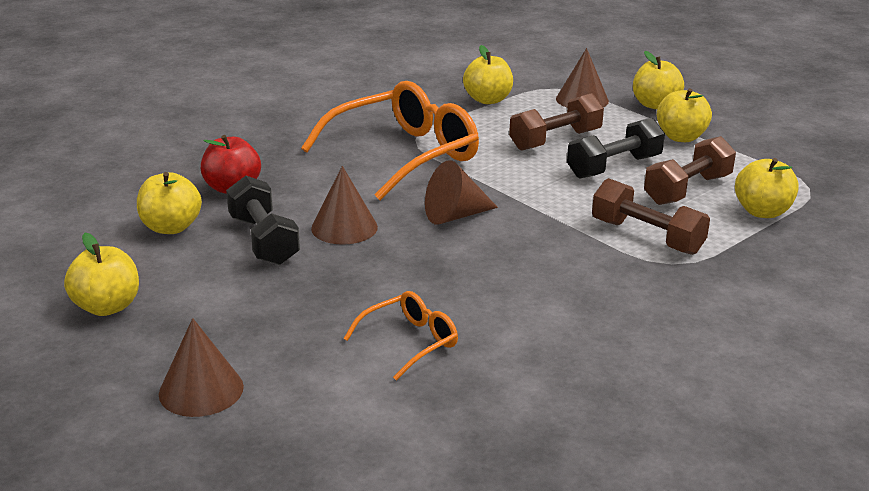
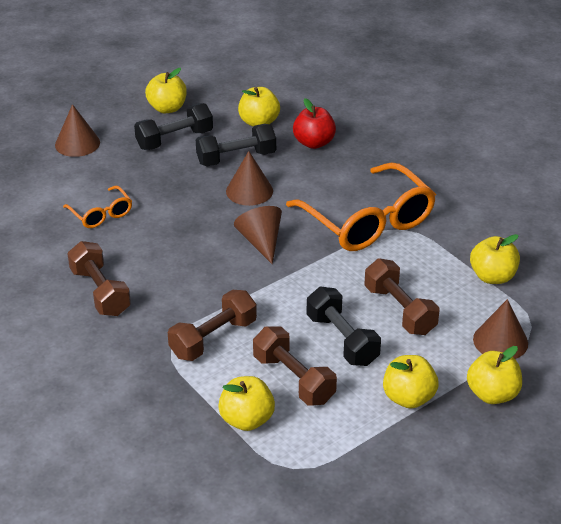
camera: 95 degrees right, 10 degrees up
(205, 293) = (174, 139): none -> black dumbbell
(592, 324) = (100, 292): none -> brown dumbbell

